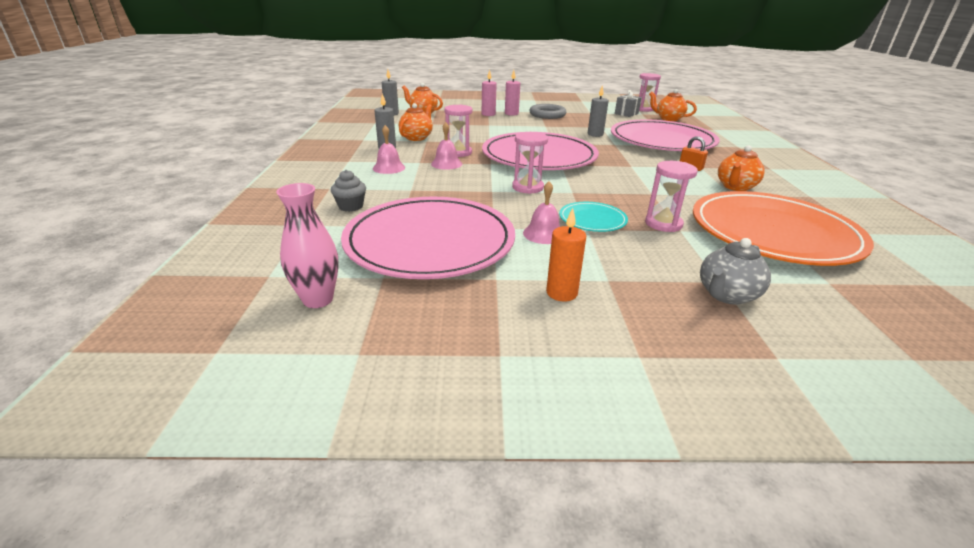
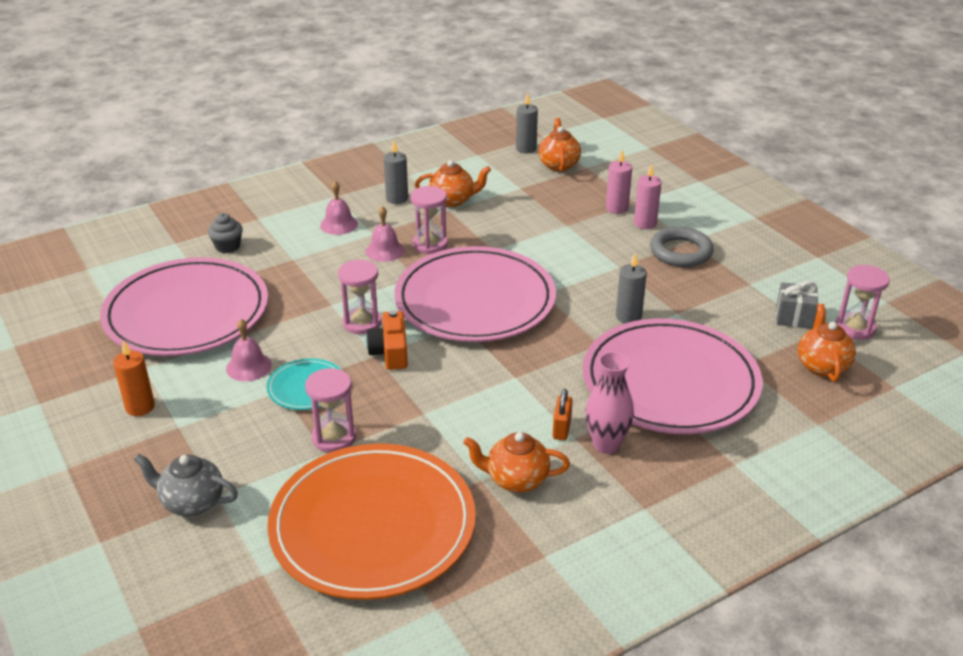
camera: 60 degrees right, 5 degrees up
(318, 299) = (67, 302): pink vase -> pink vase (606, 444)
(573, 187) = (390, 352): none -> orange camera

